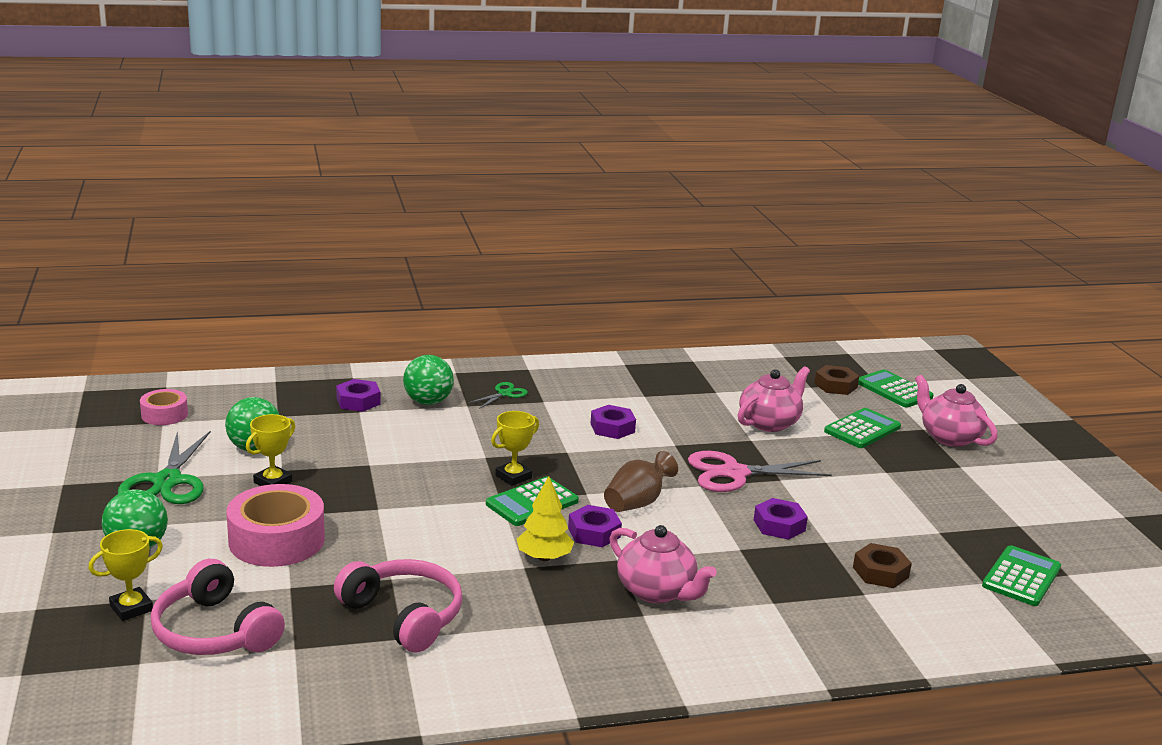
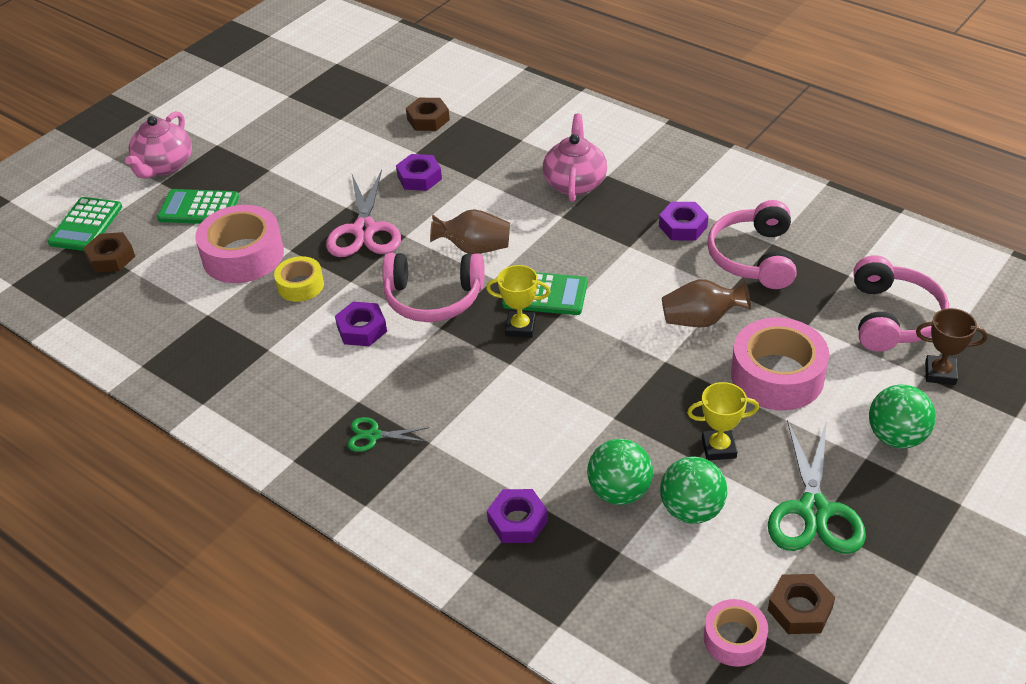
camera: 125 degrees left, 20 degrees up
(131, 608) = (940, 373): yellow trophy -> brown trophy
(133, 439) = (800, 609): none -> brown nut
(167, 482) = (813, 511): green scissors -> green scissors turned 135 degrees clockwise
(386, 546) = (701, 320): none -> brown vase
(428, 402) = (456, 472): green ball -> green ball (619, 492)
(544, 557) = (606, 245): yellow tree -> none
(594, 532) = (543, 243): purple nut -> purple nut (683, 226)
(603, 463) = (433, 298): none -> pink headphones
(699, 427) = (300, 285): none -> yellow tape
(733, 473) = (364, 230): pink scissors -> pink scissors turned 45 degrees clockwise
(769, 423) = (243, 255): pink teapot -> pink tape
(1021, 577) = (362, 75): green calculator -> none

